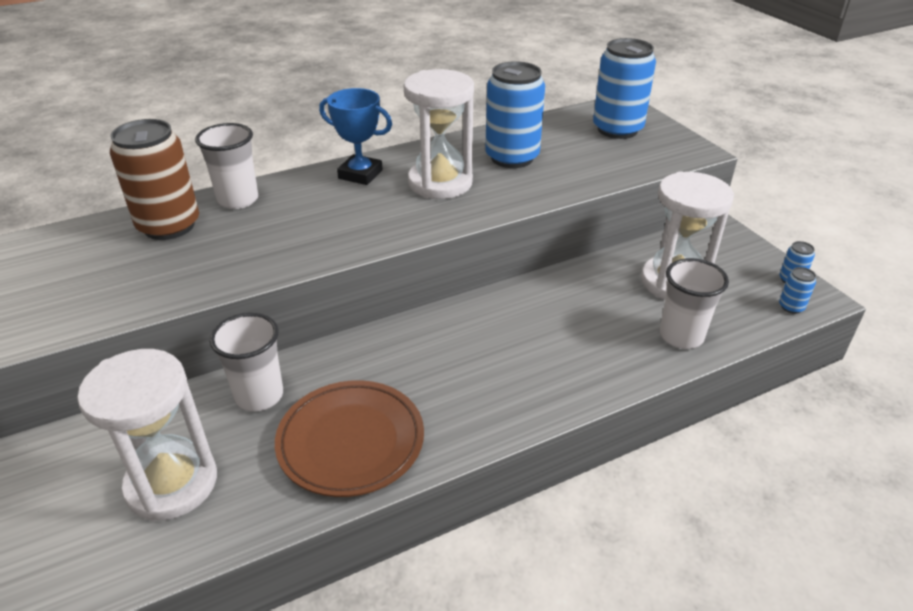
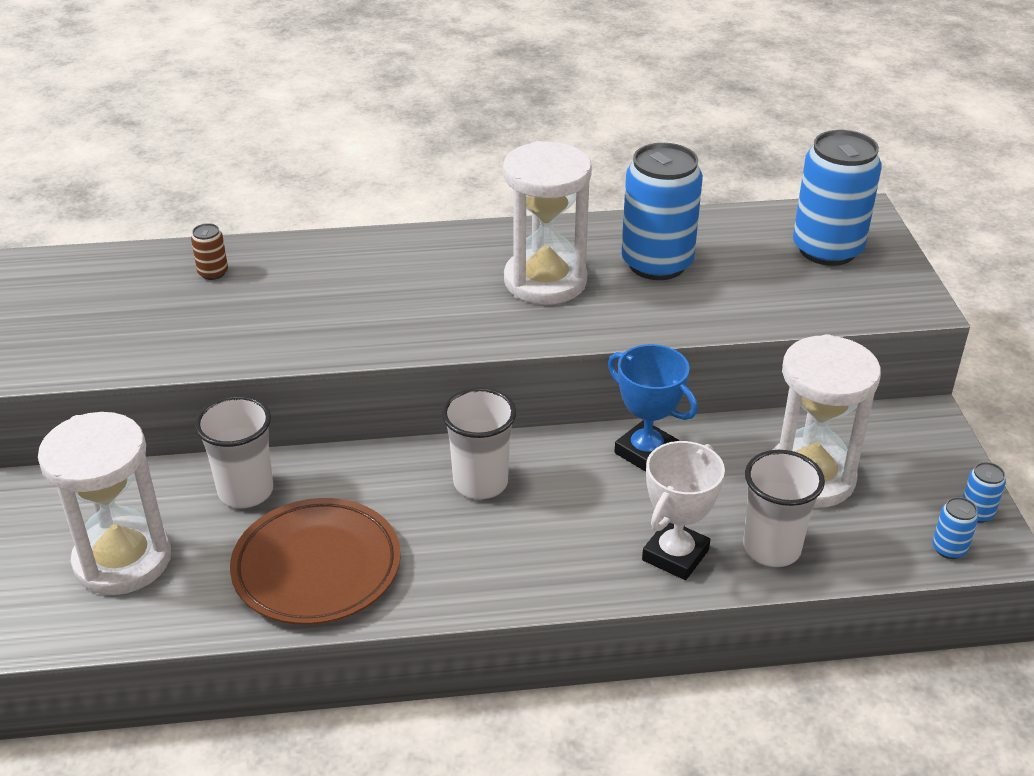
camera: 20 degrees right, 0 degrees up
(169, 226) = (213, 273): brown can -> brown can, size x0.42
(238, 200) = (300, 255): white cup -> white cup (480, 483)
(360, 174) = (456, 249): blue trophy -> blue trophy (646, 452)
(619, 358) = (675, 555): none -> white trophy

